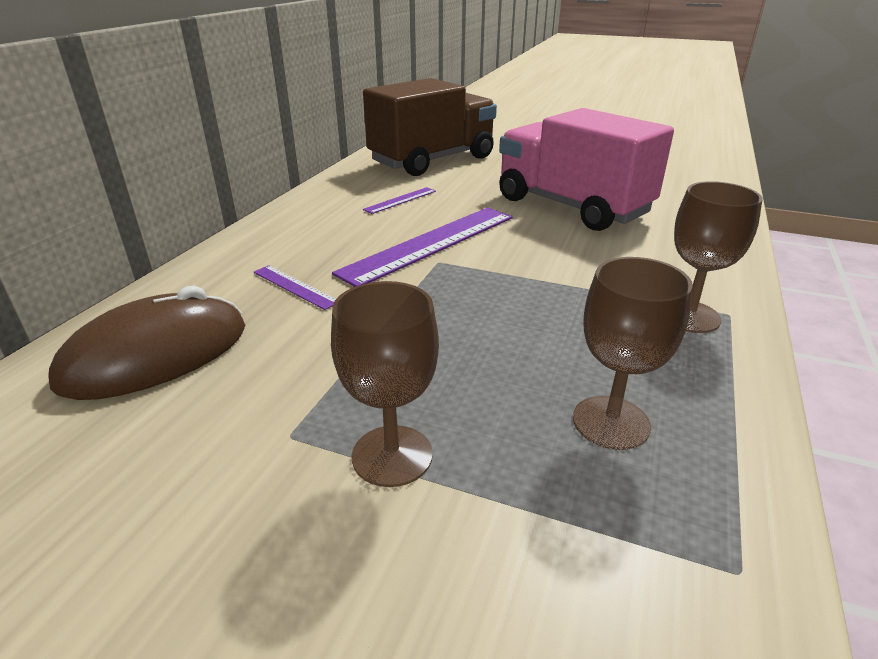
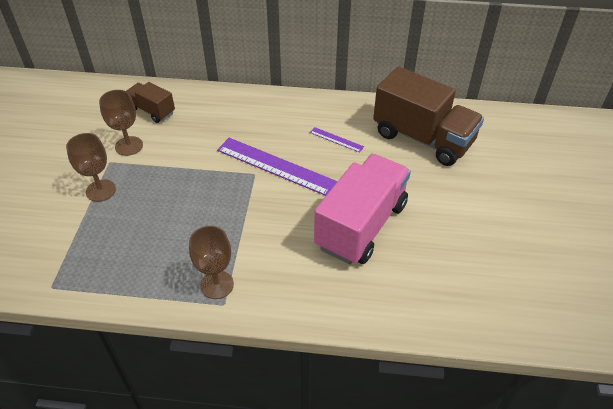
camera: 75 degrees right, 15 degrees up
(156, 355) = (152, 111): brown mouse -> brown truck
(295, 287) = (213, 130): purple ruler -> none
(611, 422) = (124, 252): brown goblet -> brown goblet (129, 146)

